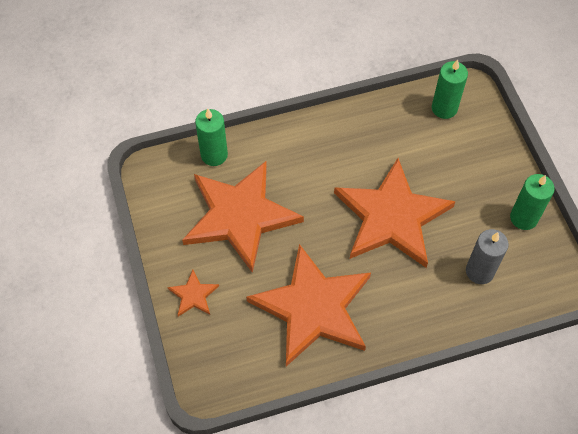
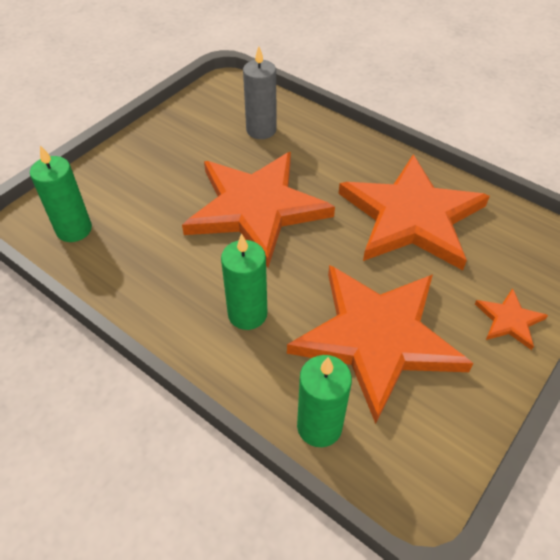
camera: 125 degrees left, 10 degrees down
(523, 218) = (179, 125): green candle -> green candle (247, 314)

